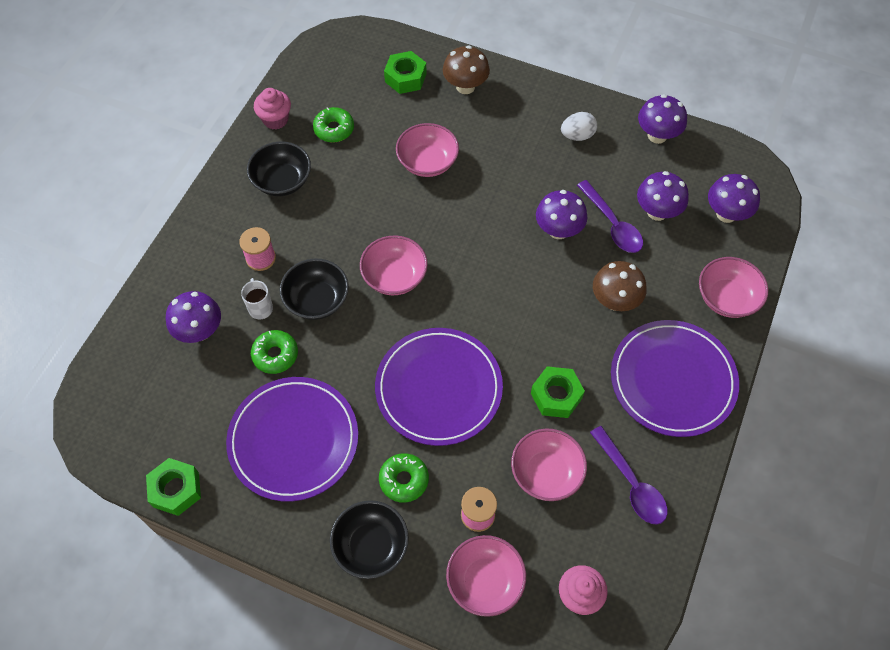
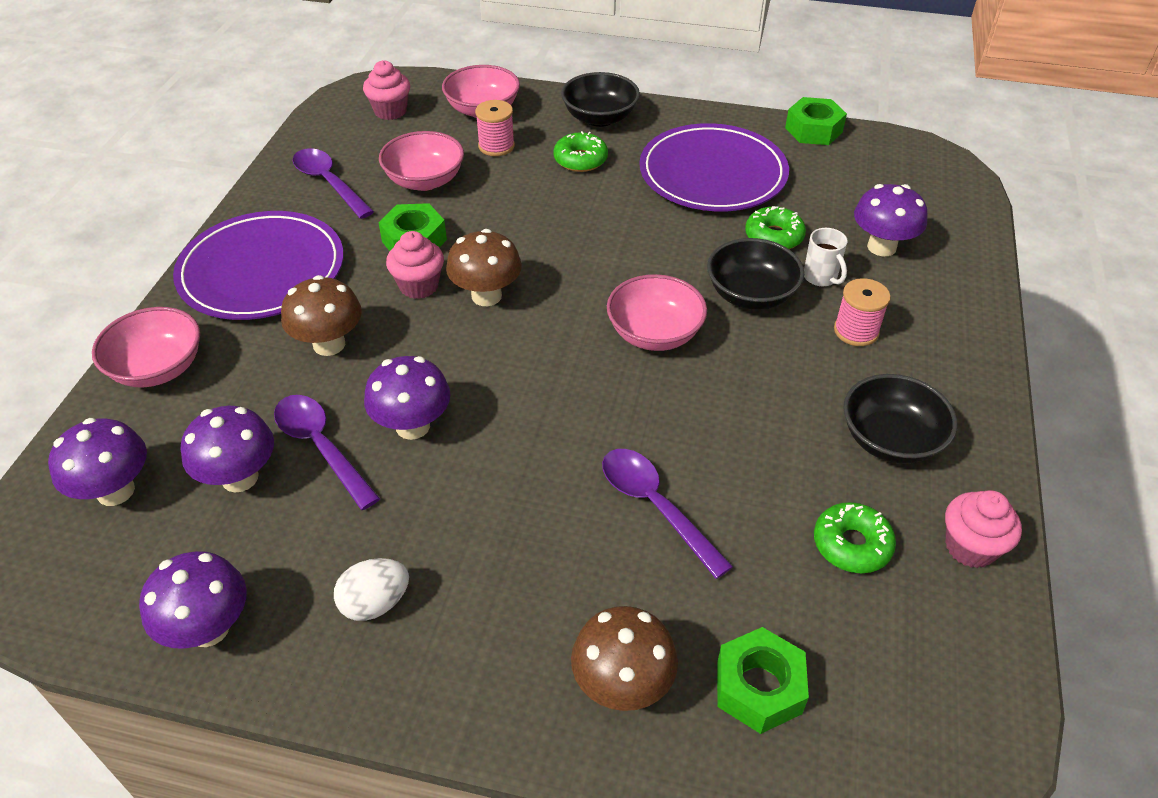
camera: 170 degrees right, 15 degrees down
(427, 162) = (656, 507): pink bowl -> purple spoon
(438, 388) = (561, 231): purple plate -> none
(504, 328) = (486, 296): none -> brown mushroom
(553, 345) = (419, 286): none -> pink cupcake

